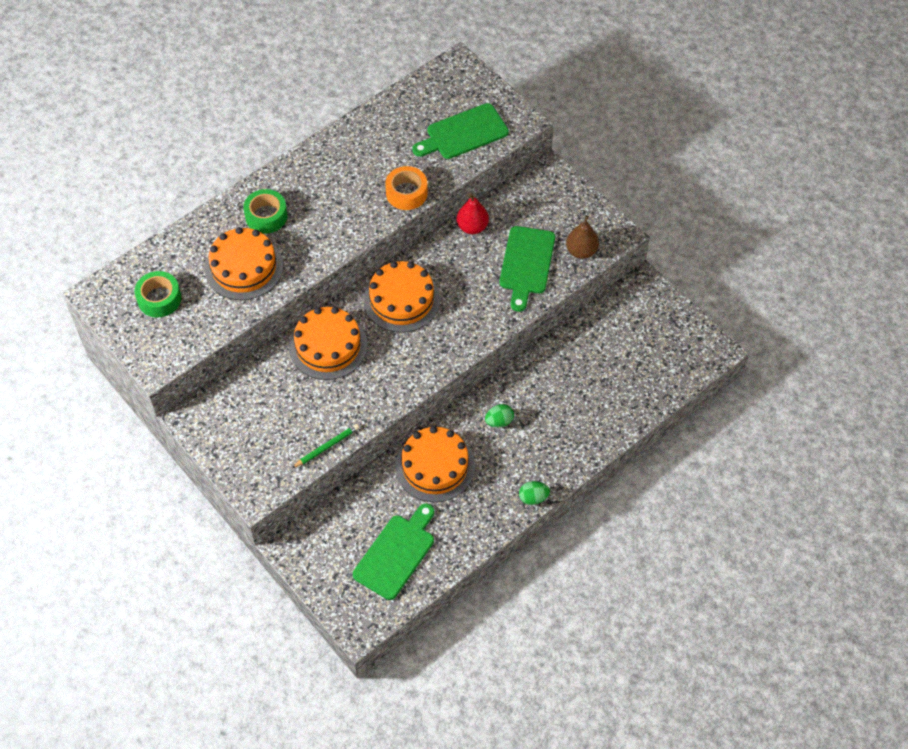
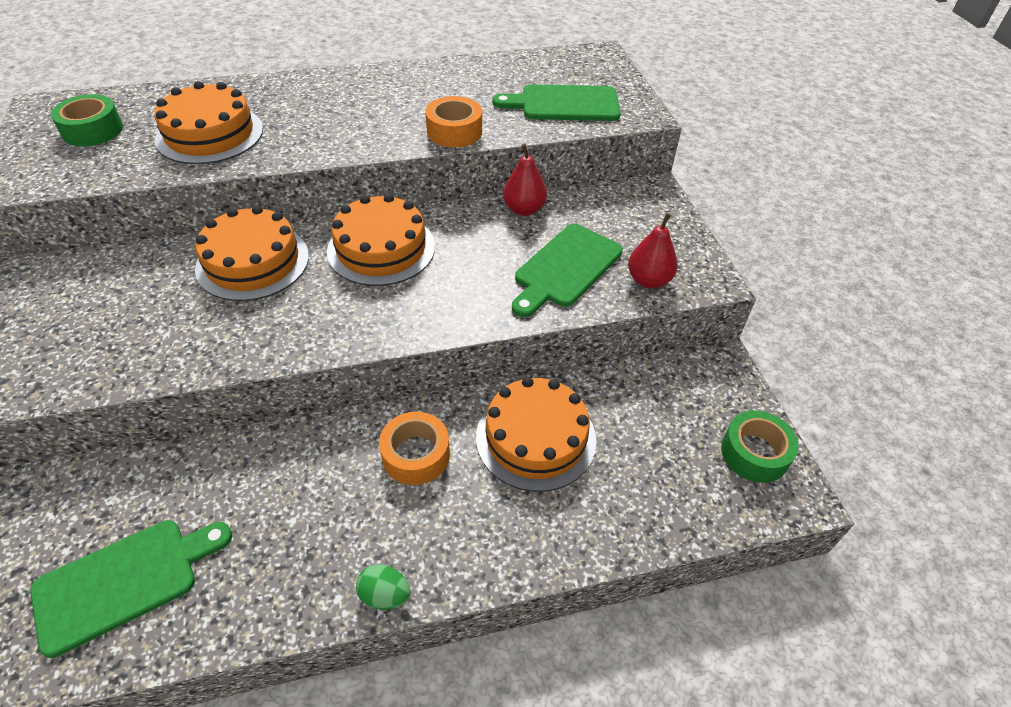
camera: 25 degrees right, 10 degrees down
(266, 216) = (282, 102): green tape -> green tape (754, 453)
(327, 447) = (134, 374): green pencil -> none
(435, 466) = (285, 476): orange cake -> orange cake (536, 438)
(499, 421) = (416, 455): green egg -> orange tape
(581, 251) = (648, 280): brown pear -> red pear

